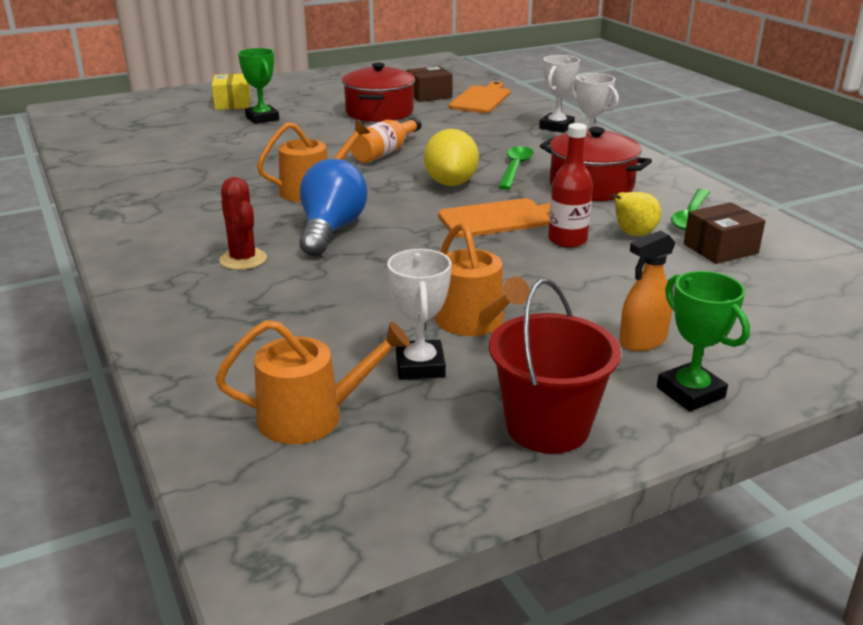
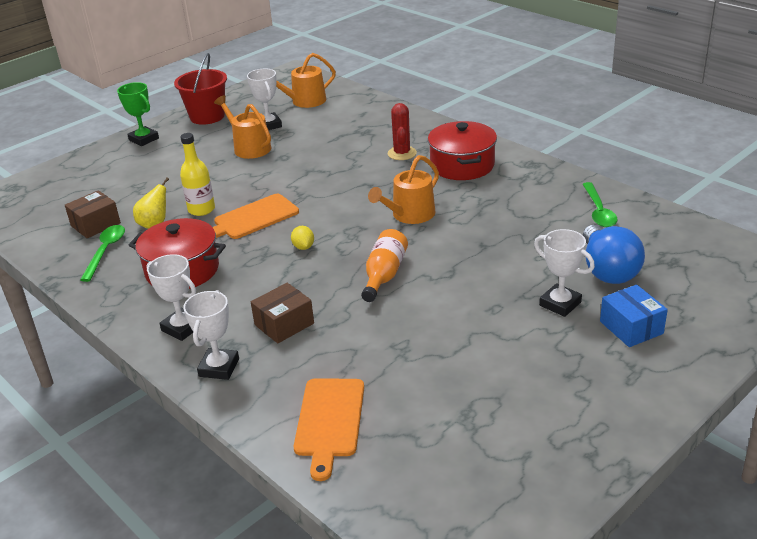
camera: 165 degrees right, 5 degrees up
(233, 103) = (631, 327): yellow box -> blue box
(243, 259) = (402, 153): red cactus -> red cactus turned 45 degrees clockwise
(262, 118) = (560, 304): green trophy -> white trophy
(331, 230) = (366, 183): blue light bulb -> blue light bulb (607, 270)
(379, 112) = (441, 351): red pot -> red pot (462, 165)
(429, 95) = (405, 414): brown box -> brown box (284, 324)
(451, 183) = (303, 247): yellow lemon -> yellow lemon, size x0.49
(515, 168) = (252, 279): green spoon -> green spoon (598, 211)
(567, 240) = (201, 209): red bottle -> yellow bottle
(642, 341) = (161, 156): orange spray bottle -> none

